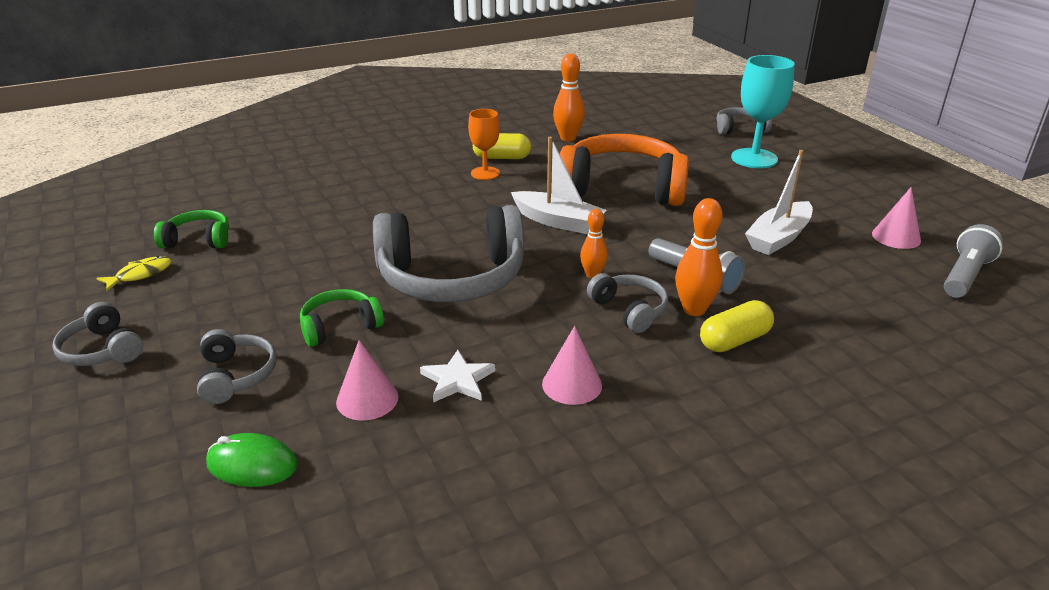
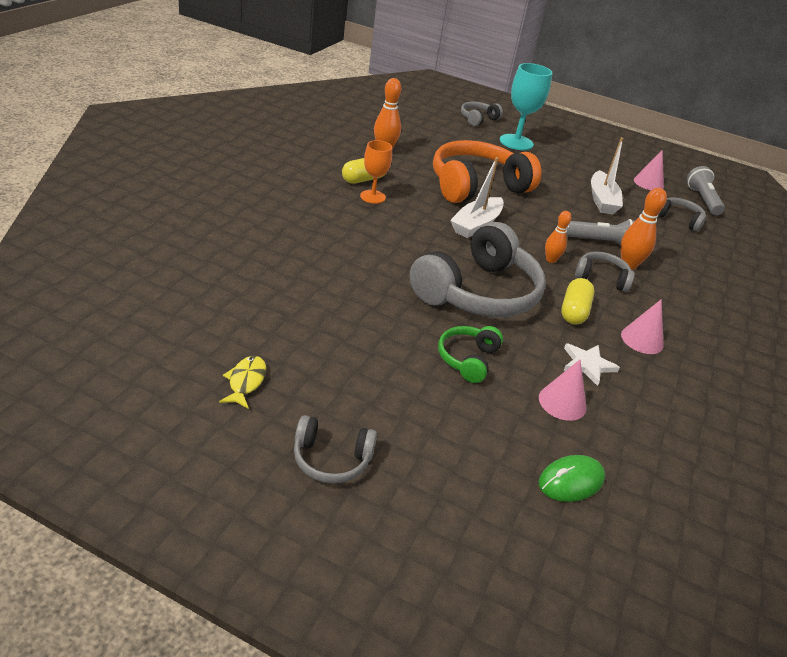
camera: 45 degrees left, 5 degrees up
(198, 240) = (241, 330): green headphones -> none
(236, 375) = (462, 428): grey headphones -> grey headphones (678, 219)
(558, 221) = (476, 225): white boat -> white boat turned 135 degrees clockwise
(734, 340) = (669, 278): yellow capsule -> yellow capsule (574, 311)

